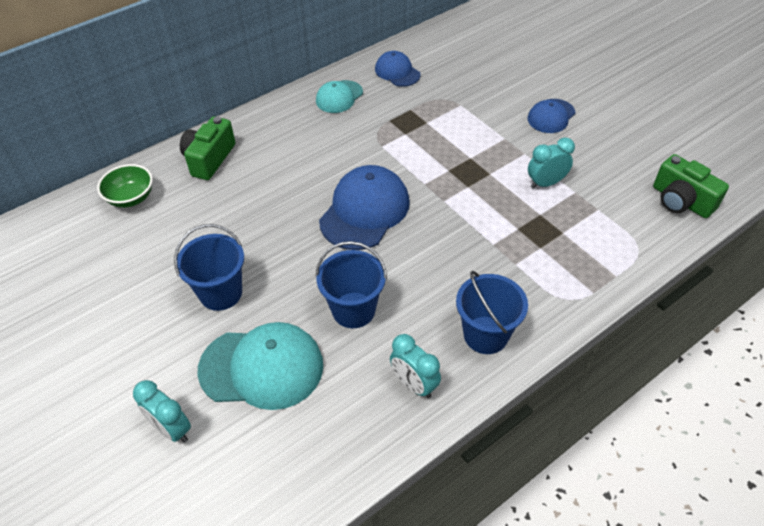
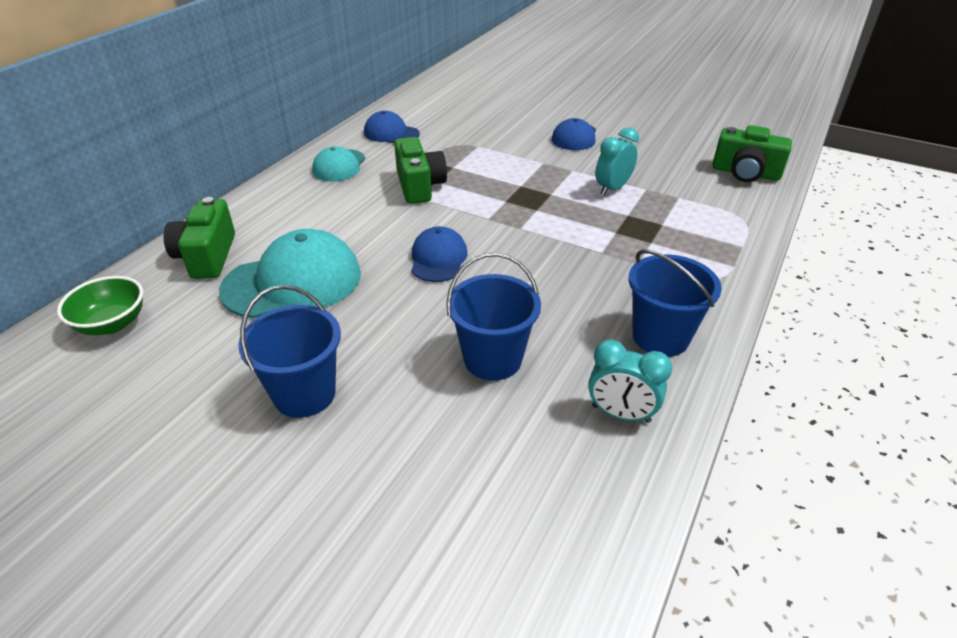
camera: 25 degrees left, 10 degrees down
(172, 429) = (325, 594): turquoise clock -> none
(262, 367) = (415, 463): turquoise cap -> turquoise cap (293, 282)
(364, 211) = (438, 258): blue cap -> blue cap, size x0.58
(389, 135) = (419, 186): none -> green camera

